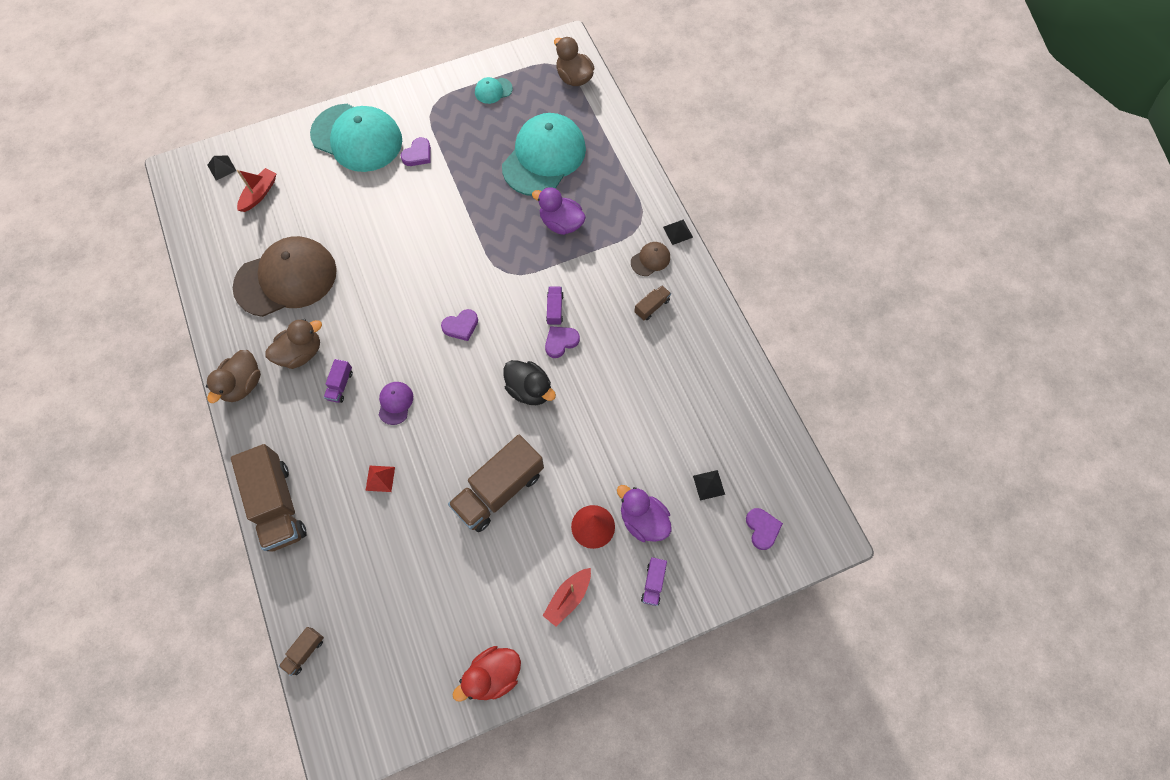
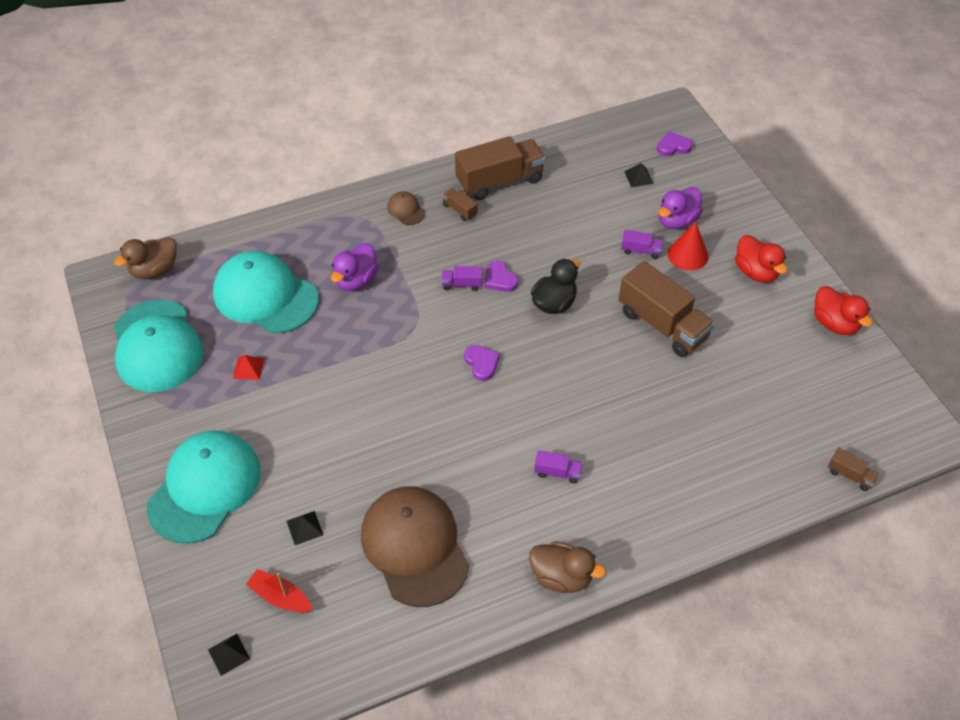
camera: 90 degrees left, 15 degrees down
(277, 505) = (704, 519): brown truck -> brown truck (499, 181)
(301, 353) = (518, 518): brown duck -> none
(380, 478) = (662, 425): red pyramid -> red pyramid (248, 368)
(395, 403) = (576, 418): purple cap -> none
(418, 154) = (242, 418): purple heart -> none
(493, 90) = (157, 346): turquoise cap -> turquoise cap, size x2.41
(568, 598) = (755, 272): red boat -> red duck
(653, 583) = (732, 215): purple truck -> purple truck (640, 250)
(677, 232) = (374, 189): black pyramid -> black pyramid (304, 528)

